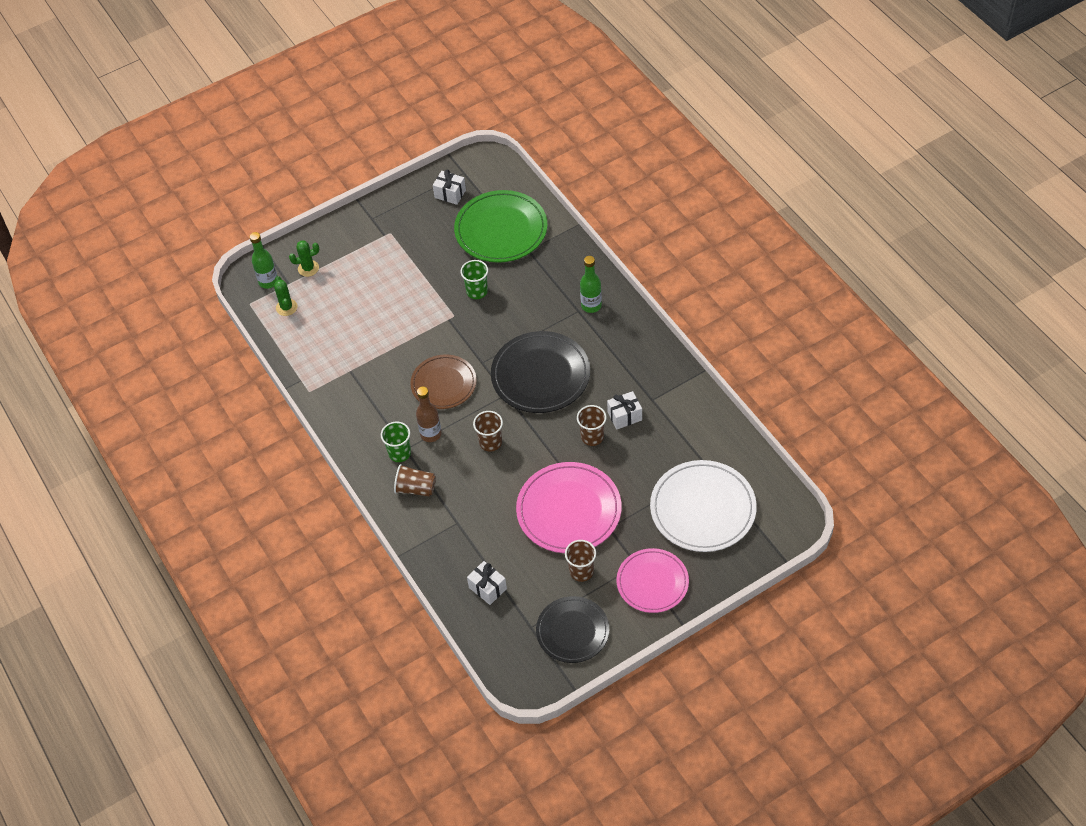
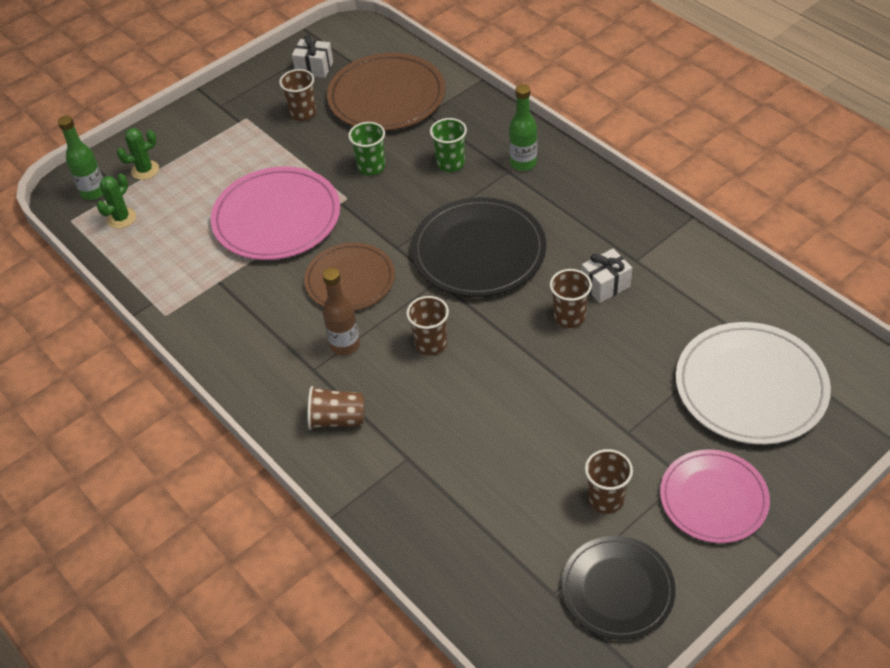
camera: 10 degrees left, 5 degrees down
(286, 307) = (121, 218): green cactus -> green cactus turned 60 degrees clockwise
(399, 453) = (305, 376): green cup -> green cup (450, 163)
(434, 235) = (303, 113): none -> brown cup
(487, 588) = (473, 544): white gift -> none
(501, 229) = (386, 97): green plate -> brown plate
(569, 510) = (563, 417): pink plate -> pink plate (277, 217)

